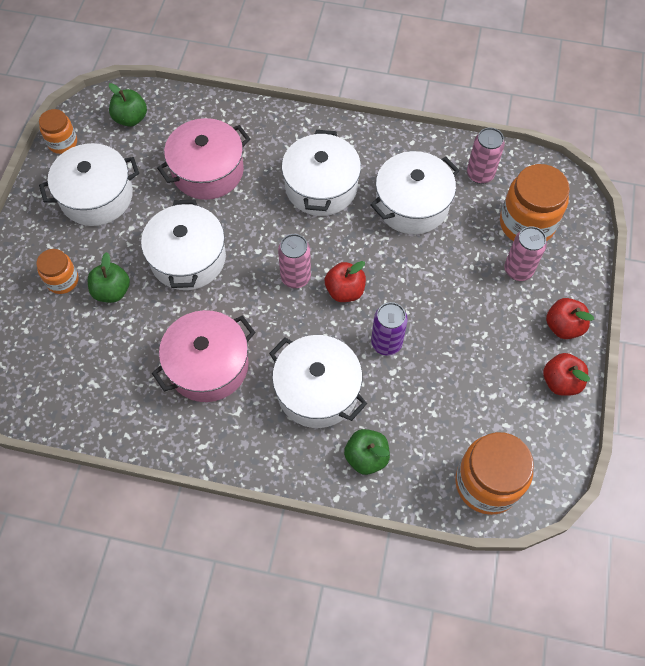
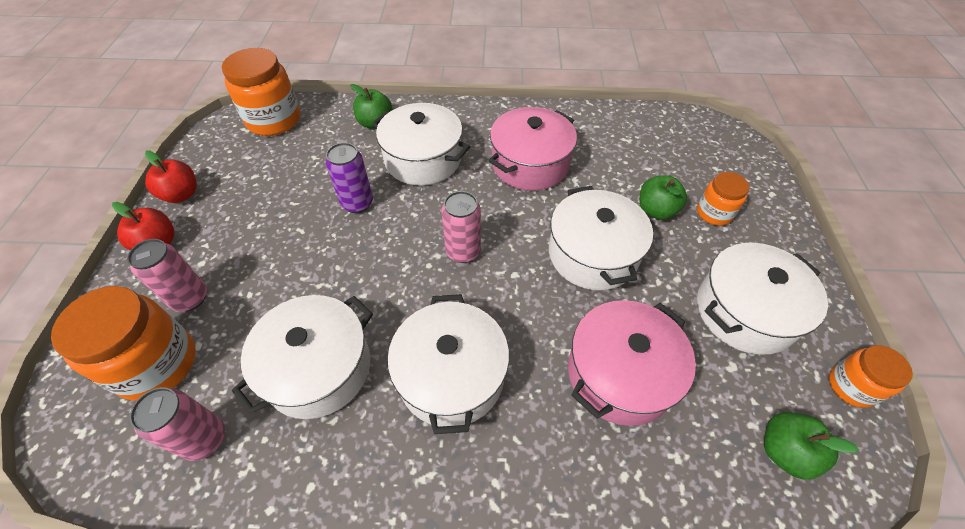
camera: 170 degrees right, 10 degrees down
(345, 291) = (404, 245): red apple -> none

